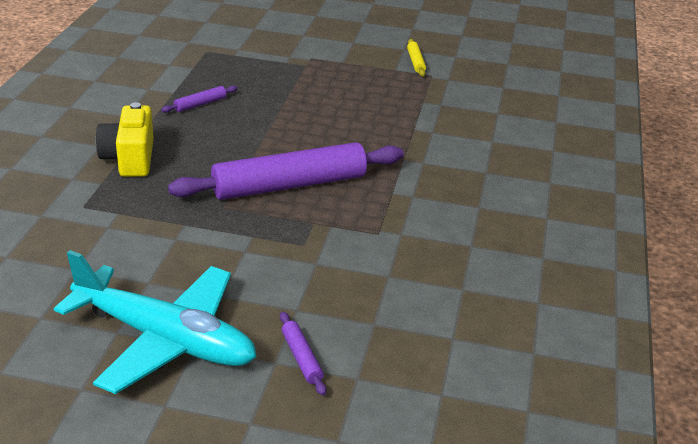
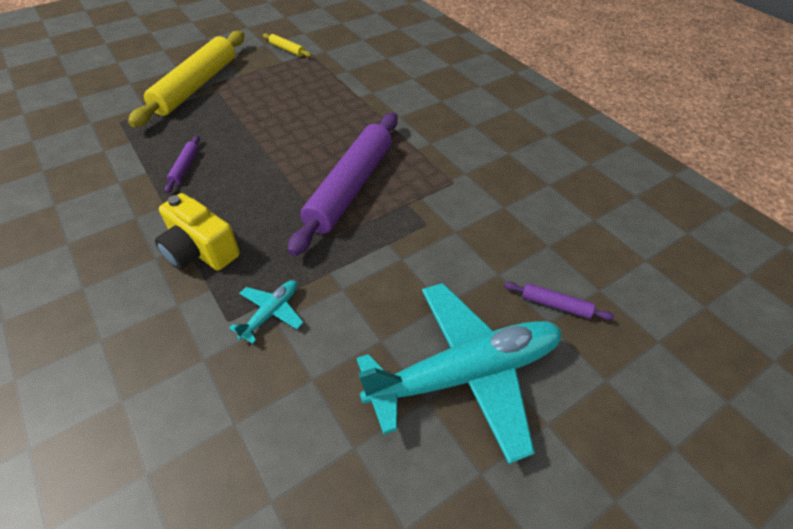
camera: 45 degrees left, 15 degrees up
(112, 220) = (271, 313): none -> turquoise plane
(296, 54) = (196, 86): none -> yellow rolling pin

